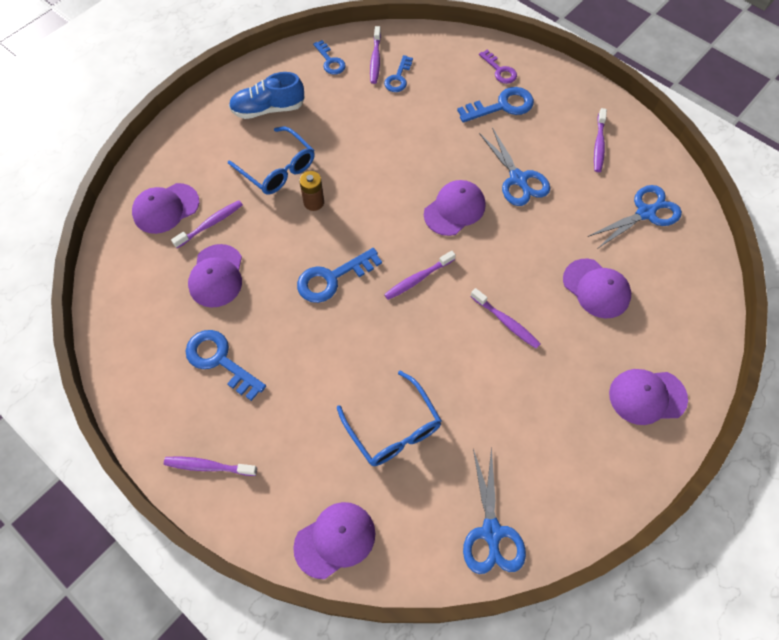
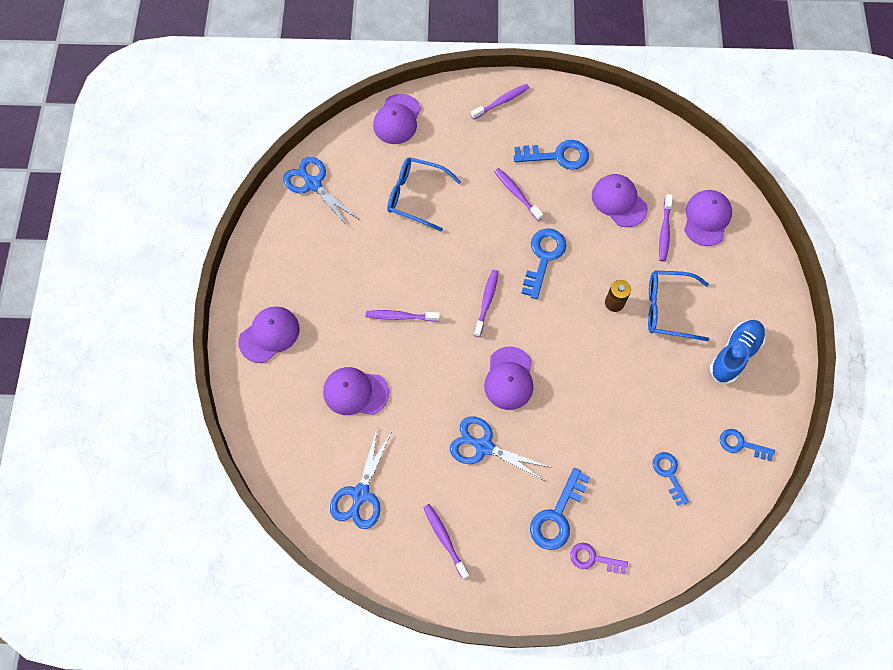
camera: 140 degrees right, 5 degrees up
(375, 59) = (707, 479): purple toothbrush -> purple toothbrush (516, 193)

